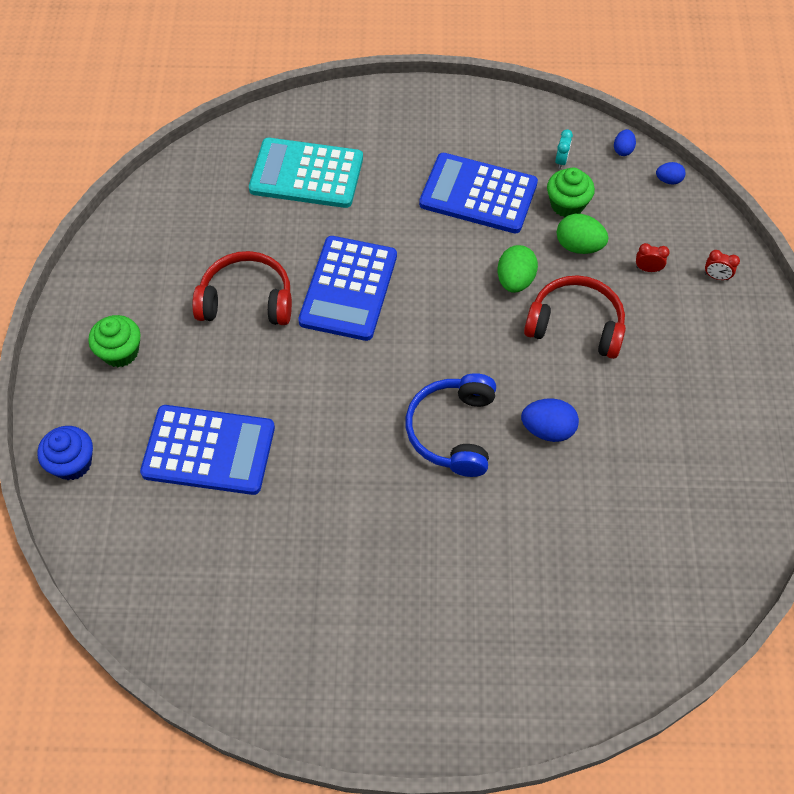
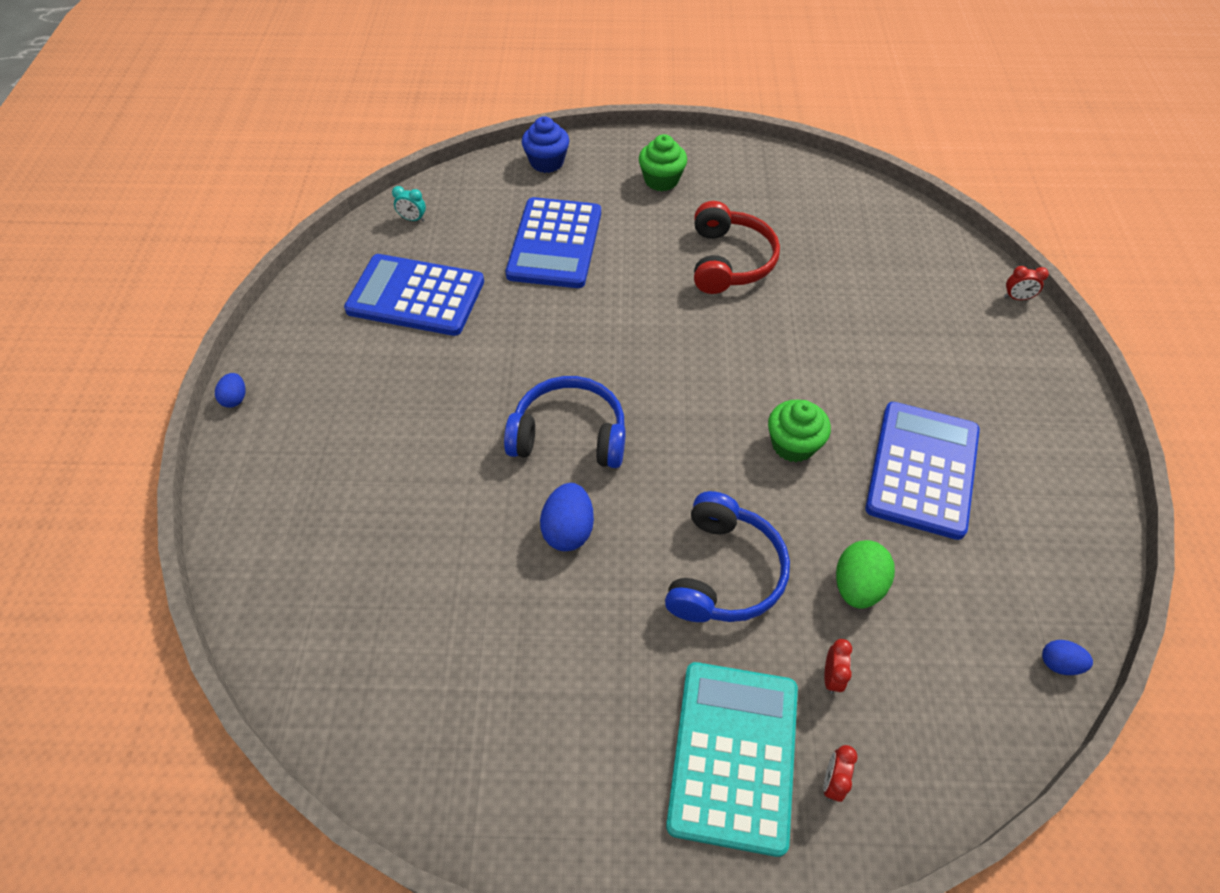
camera: 90 degrees right, 5 degrees down
(306, 106) = (1017, 298): none -> red clock
(306, 174) = (910, 302): turquoise calculator -> turquoise calculator (733, 755)
(349, 289) = (754, 342): blue calculator -> blue calculator (416, 296)
(515, 280) = (787, 505): green egg -> none
(561, 161) = (1010, 574): turquoise clock -> turquoise clock (413, 219)
(567, 204) = (929, 576): green cupcake -> green cupcake (793, 444)
(575, 325) = (724, 572): red headphones -> blue headphones
(668, 180) = (1015, 729): blue egg -> blue egg (235, 398)

